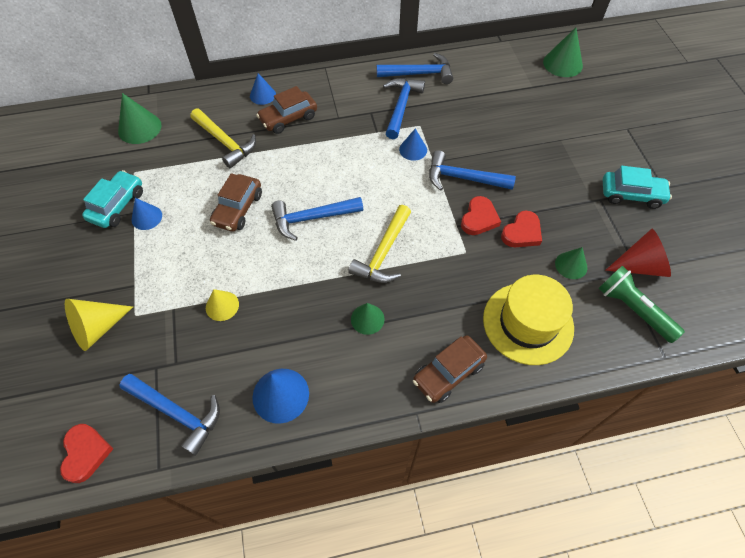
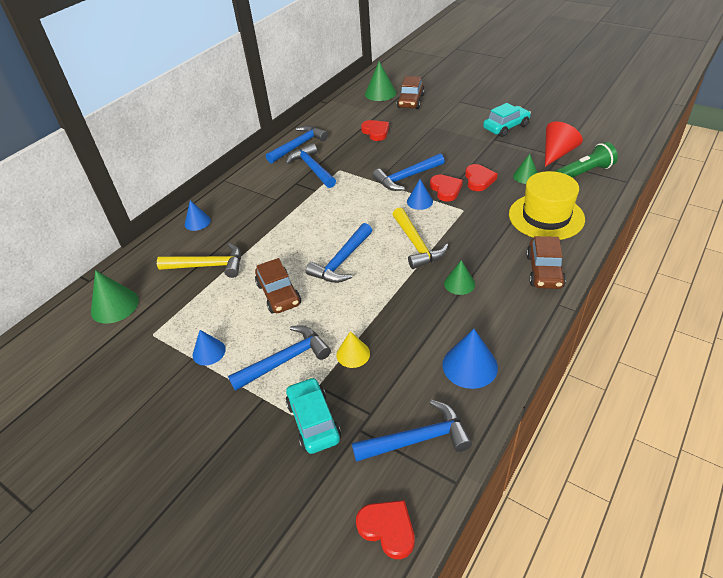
camera: 40 degrees left, 15 degrees down
(98, 328) = (274, 448): yellow cone -> none
(117, 205) = (169, 364): turquoise car -> turquoise car (313, 421)
(178, 268) = (285, 360): none -> blue hammer
(288, 118) = (239, 222): brown car -> brown car (410, 101)
(413, 149) = (354, 184): blue cone -> blue cone (419, 201)
(501, 107) = (376, 132): none -> red heart
(633, 309) = (583, 173): green flashlight -> green flashlight turned 150 degrees clockwise

